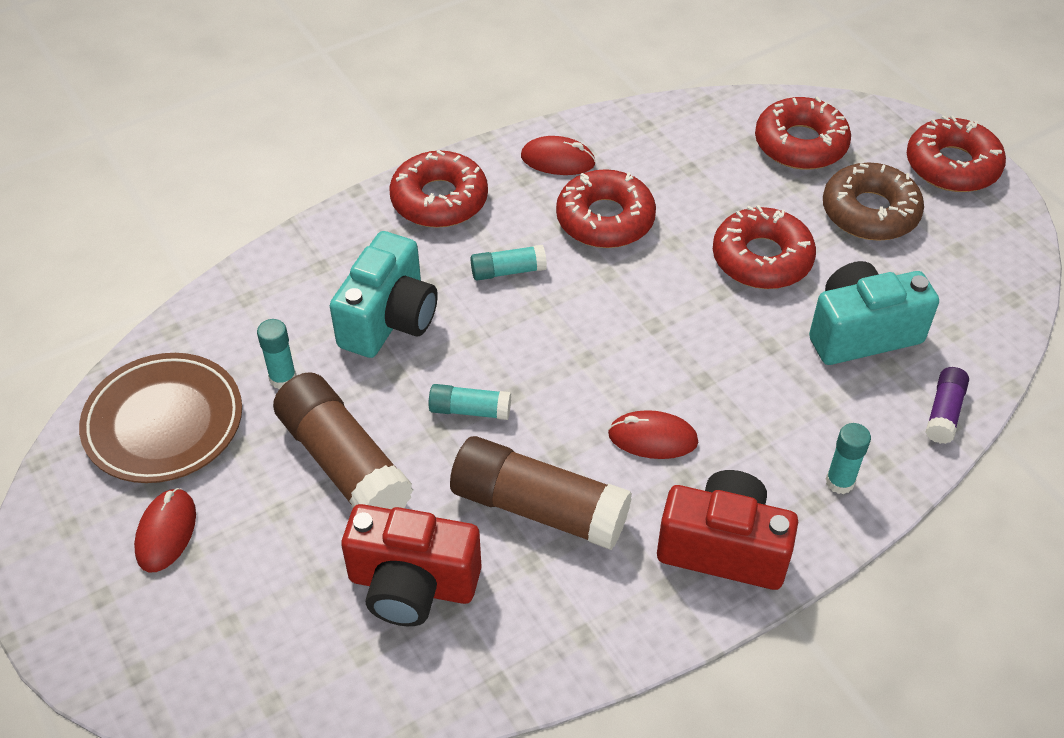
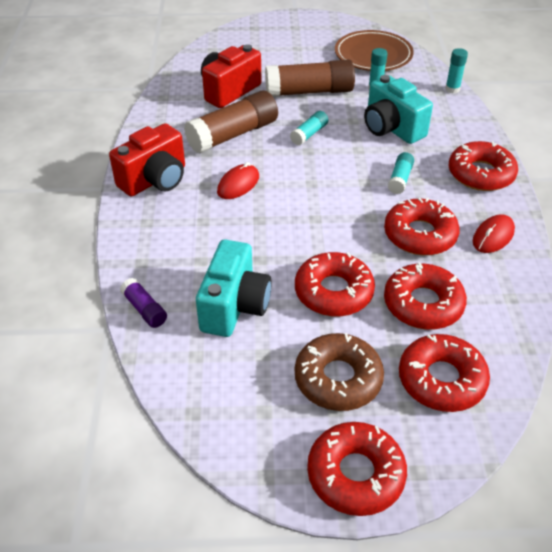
camera: 120 degrees right, 5 degrees down
(166, 532) = (312, 45): red mouse -> none
(714, 184) = (423, 304): none -> red donut
(840, 482) = (147, 238): turquoise glue stick -> turquoise glue stick (452, 89)

